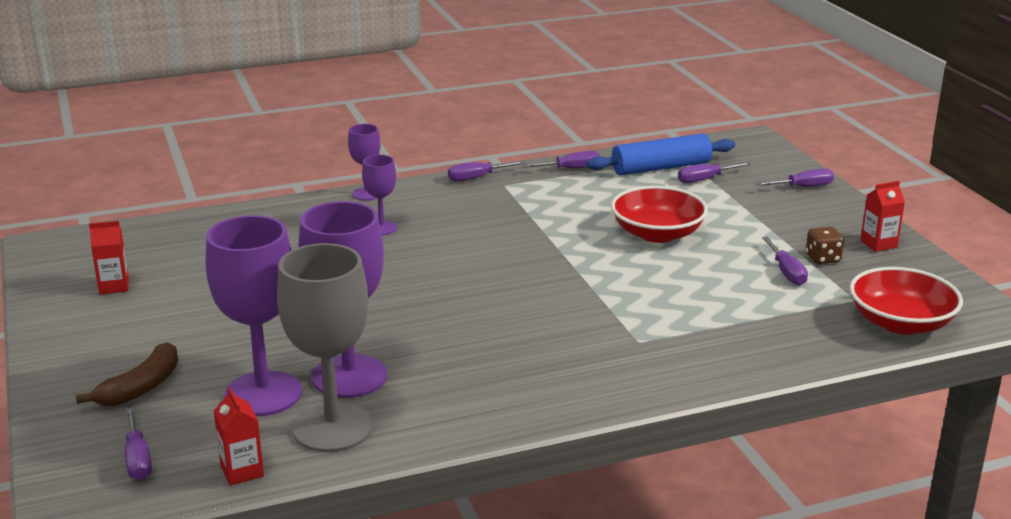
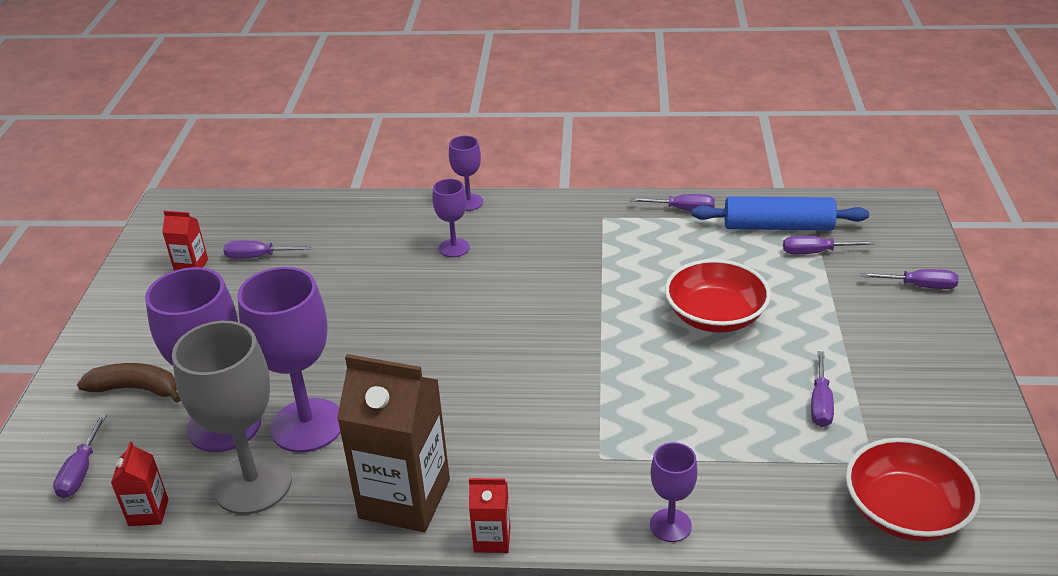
camera: 25 degrees right, 10 degrees up
(141, 387) = (136, 389): brown banana -> brown banana turned 135 degrees counterclockwise
(477, 177) = (583, 202): purple screwdriver -> purple screwdriver (258, 256)
(489, 405) = (404, 499): none -> brown carton
(732, 371) = (670, 525): none -> purple goblet
(822, 258) = (875, 394): brown dice -> none
(878, 244) = (955, 388): red carton -> red carton (492, 539)

